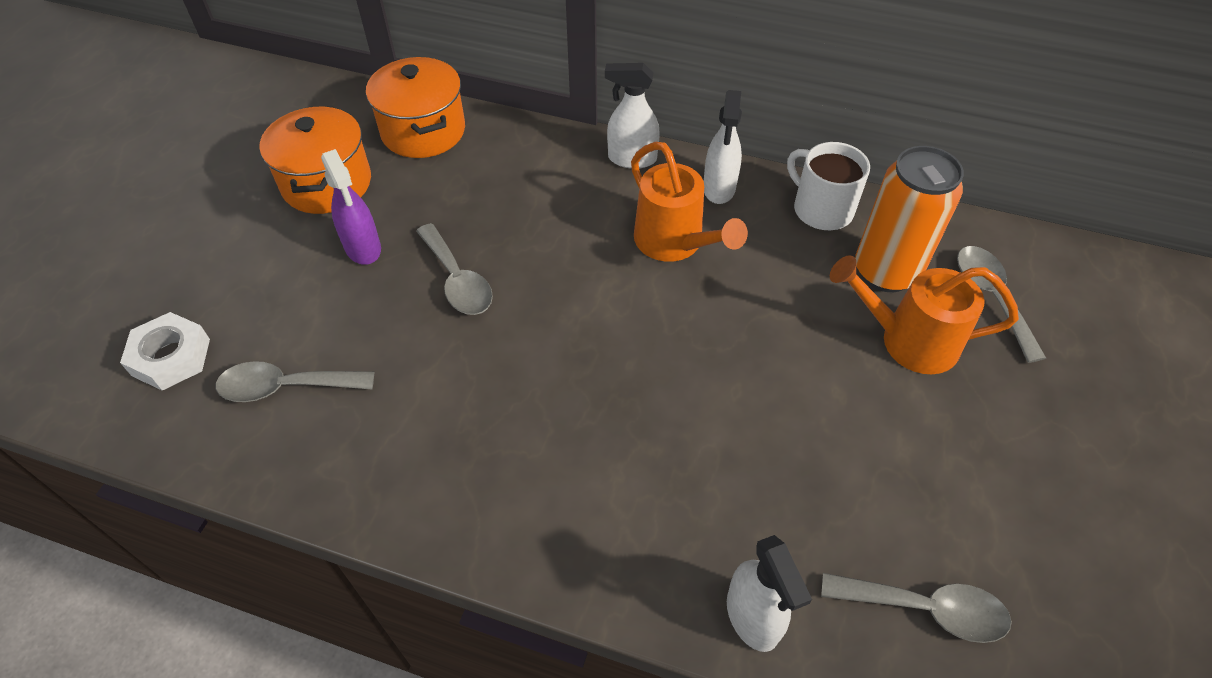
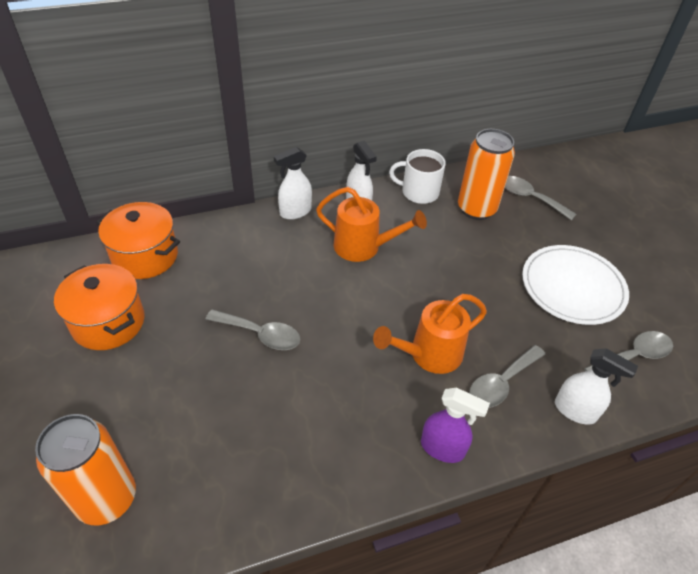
camera: 40 degrees left, 5 degrees down
(171, 357) = (106, 498): white nut -> orange can
(286, 387) = (213, 463): grey spoon -> grey spoon (501, 383)
(363, 248) = (177, 349): purple spray bottle -> purple spray bottle (443, 448)
(907, 340) = (515, 237): orange watering can -> orange watering can (428, 354)
(928, 456) = (573, 287): none -> white plate

